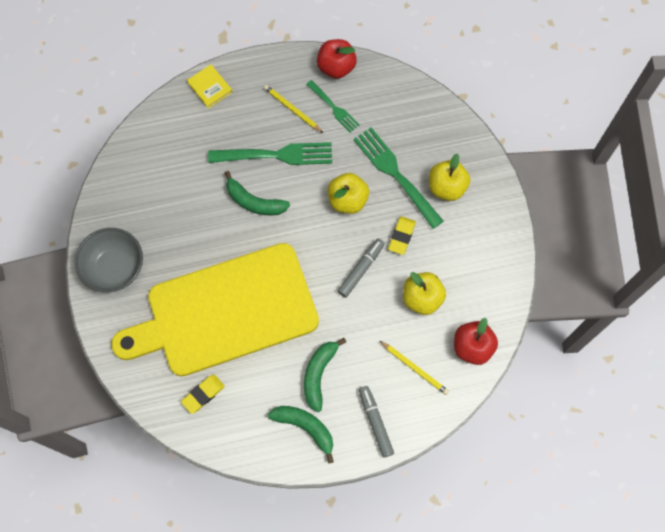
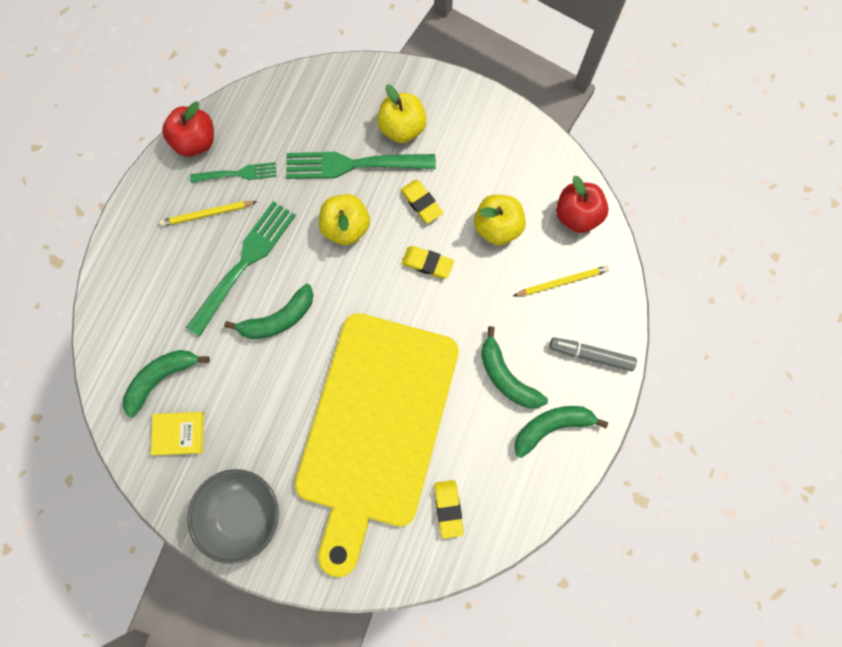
camera: 55 degrees left, 5 degrees up
(166, 160) = (162, 378): none -> green banana
(210, 87) = (115, 279): yellow book -> yellow book (179, 433)
(361, 269) = (427, 263): grey marker -> yellow eraser

